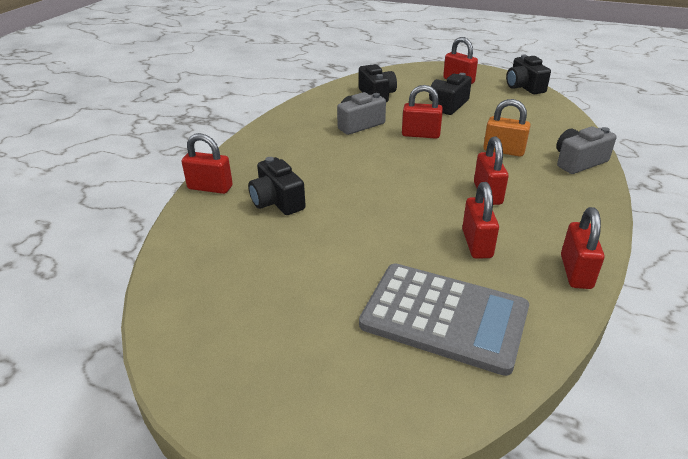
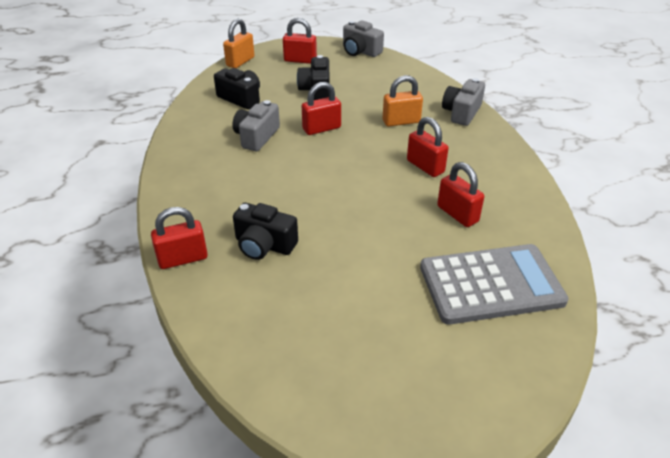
camera: 35 degrees left, 5 degrees up
(405, 70) = (240, 62): none -> orange padlock
(524, 87) = (360, 51): black camera -> grey camera
(576, 272) = (537, 207): red padlock -> none

